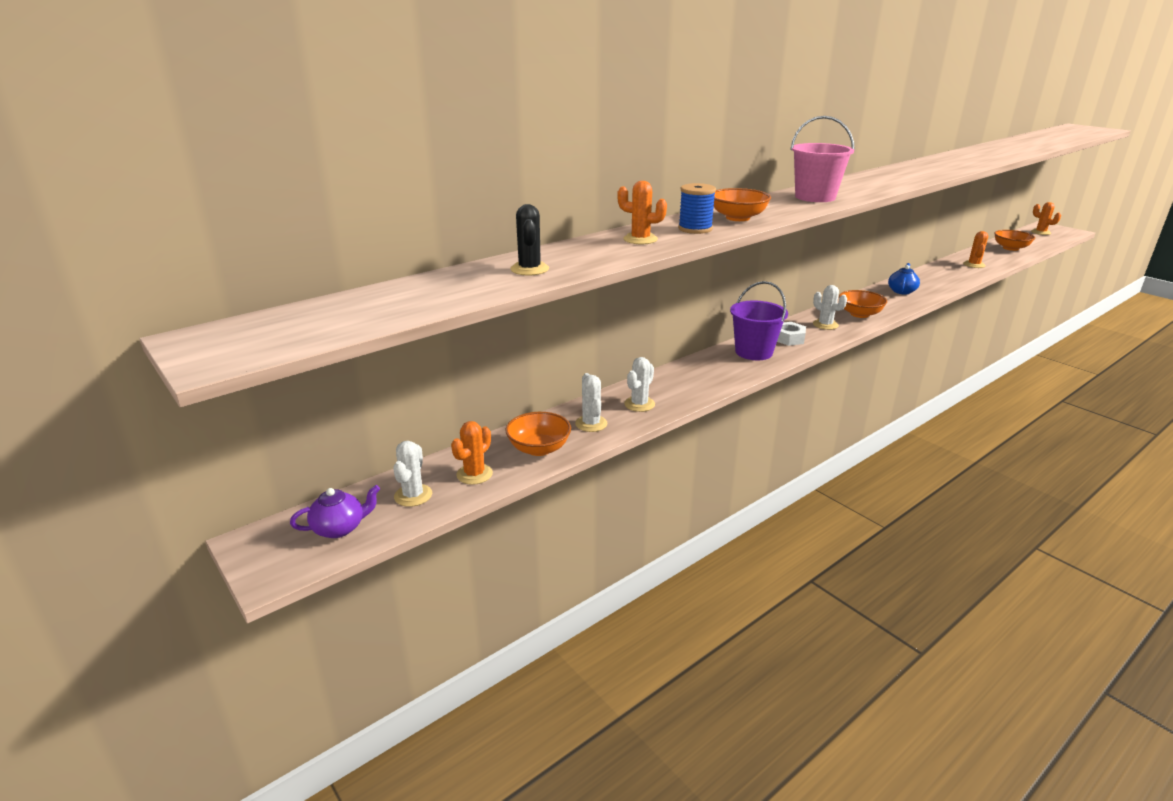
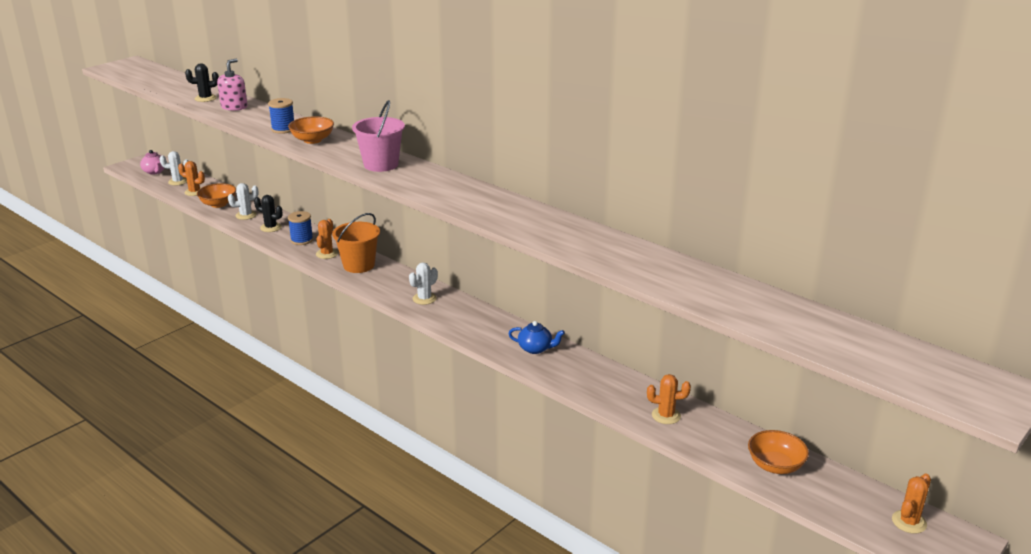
camera: 80 degrees right, 0 degrees up
(340, 528) = (155, 172): purple teapot -> pink teapot
(586, 252) = (234, 107): none -> pink soap dispenser
(639, 404) = (271, 227): white cactus -> black cactus
(640, 239) = (260, 117): orange cactus -> orange cactus (327, 254)
(683, 383) = (302, 240): none -> blue spool
(753, 352) = (359, 265): purple bucket -> orange bucket
(789, 338) = (389, 280): white nut -> none
(859, 314) = (456, 318): orange bowl -> none

